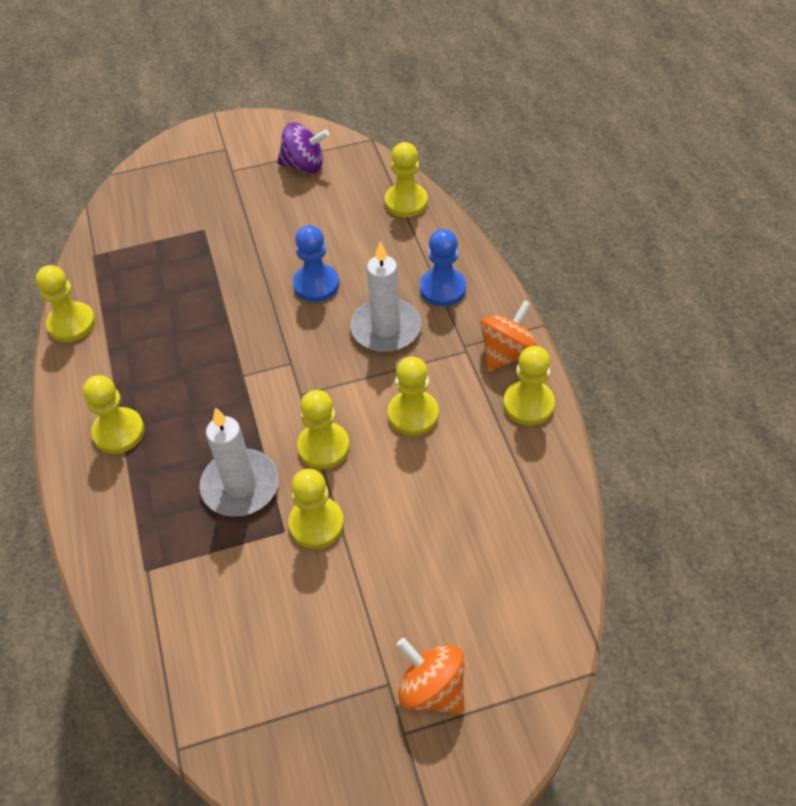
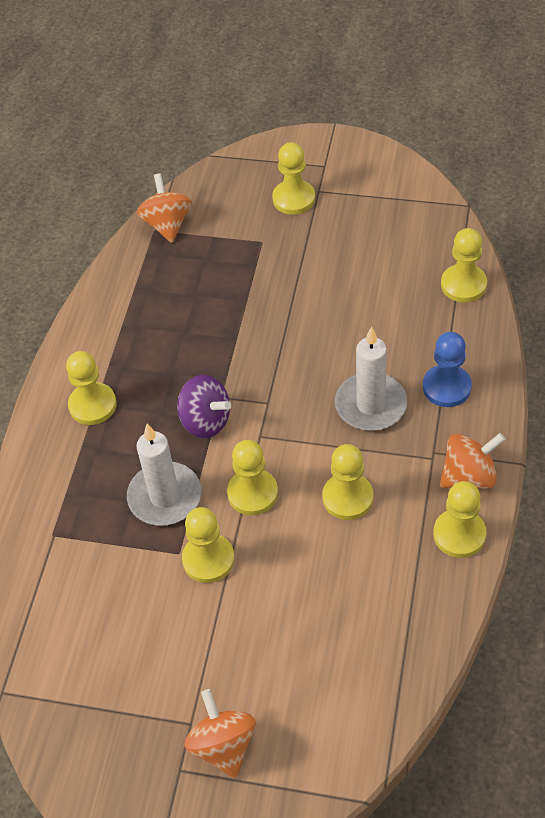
camera: 30 degrees right, 0 degrees up
(71, 323) = (104, 289): yellow pawn -> yellow pawn (294, 199)
(103, 245) = (167, 224): none -> orange spinning top
(304, 165) = (388, 210): purple spinning top -> purple spinning top (205, 421)
(316, 284) = (332, 336): blue pawn -> none

